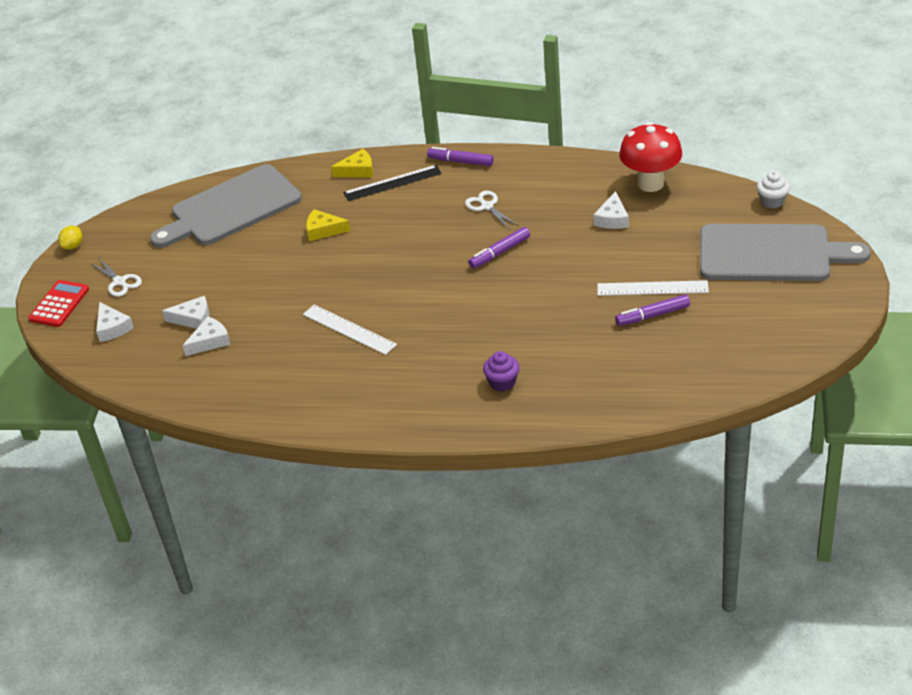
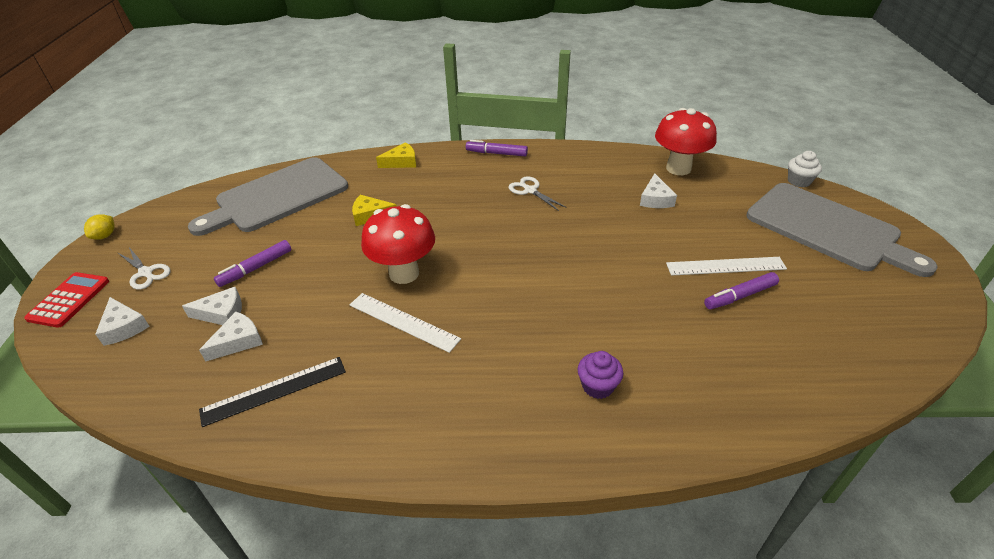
camera: 10 degrees left, 0 degrees up
(352, 288) = (404, 273): none -> red mushroom
(392, 183) = (435, 172): black ruler -> black ruler (274, 391)
(500, 253) = (554, 233): purple marker -> purple marker (256, 268)
(771, 254) = (827, 229): grey cutting board -> grey cutting board turned 45 degrees clockwise

